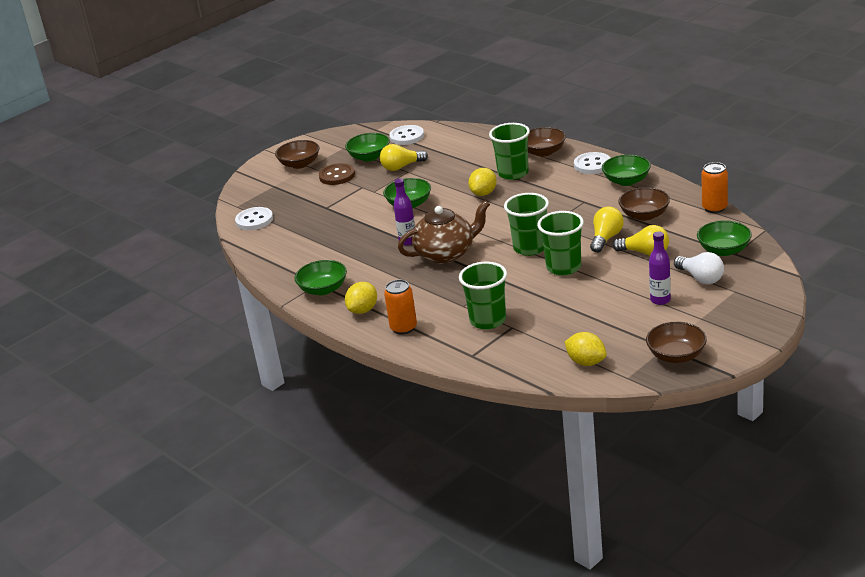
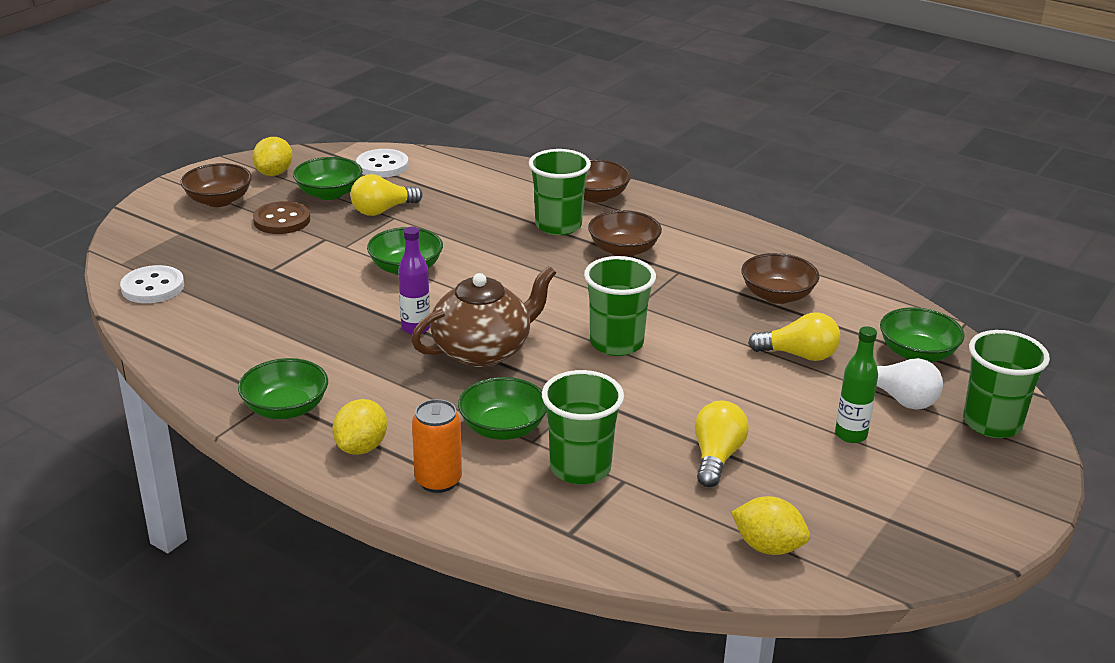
camera: 15 degrees left, 0 degrees up
(483, 193) = (520, 255): yellow lemon -> yellow lemon (274, 173)
(563, 267) = (679, 377): green cup -> green cup (992, 423)
(592, 165) = (674, 217): white button -> none
(606, 238) = (731, 331): yellow light bulb -> yellow light bulb (716, 457)
(626, 181) = (733, 243): green bowl -> green bowl (503, 428)
(660, 300) = (851, 435): purple bottle -> green bottle
(676, 355) = (912, 534): brown bowl -> brown bowl (623, 250)
(714, 208) = (877, 287): orange can -> none

